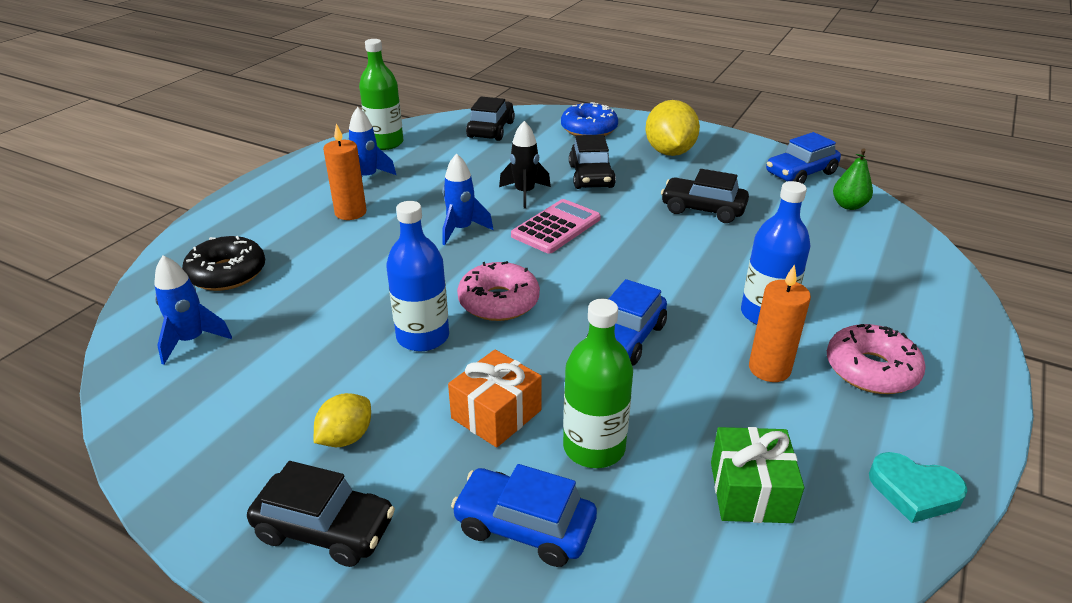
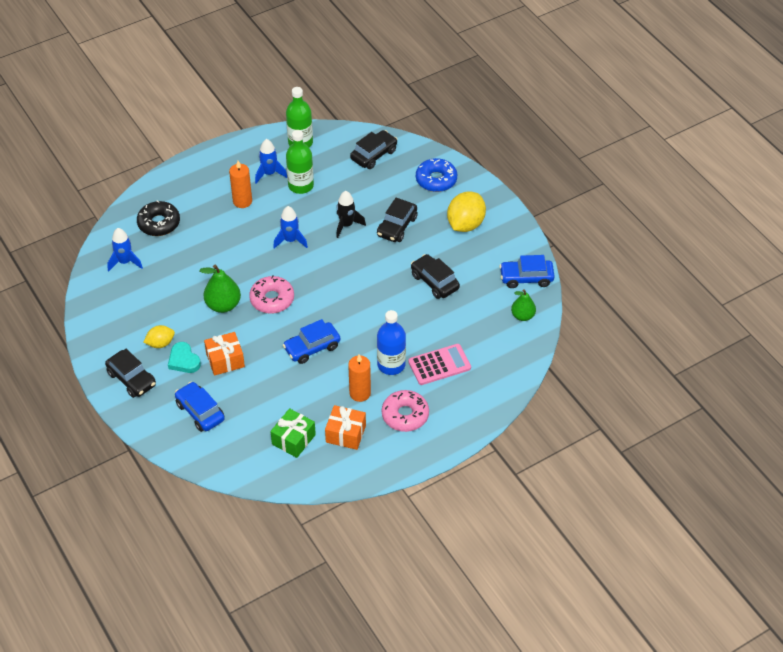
camera: 30 degrees right, 15 degrees up
(423, 337) = (223, 305): blue bottle -> green pear
(556, 227) = (341, 260): pink calculator -> pink calculator (439, 365)
(594, 447) = (251, 393): green bottle -> green bottle (301, 185)
(822, 439) = (345, 434): none -> orange gift
(914, 491) = (356, 470): turquoise heart -> turquoise heart (184, 360)

